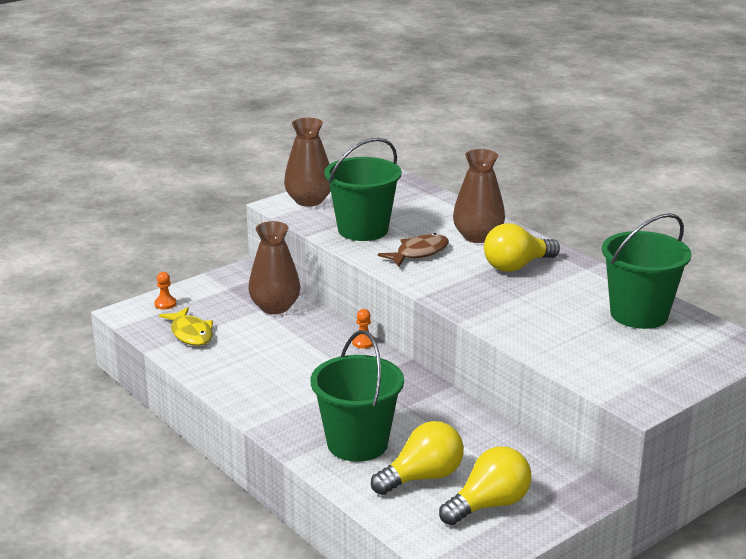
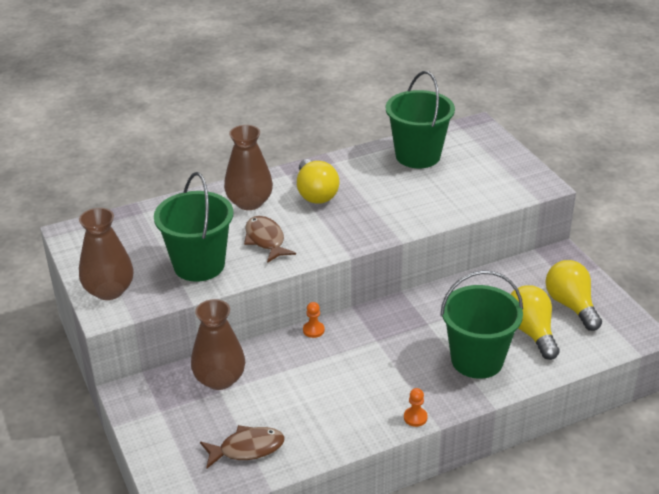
camera: 75 degrees left, 10 degrees up
(165, 304) = (172, 464): orange pawn -> orange pawn (415, 417)
(190, 333) = (247, 449): yellow fish -> brown fish

